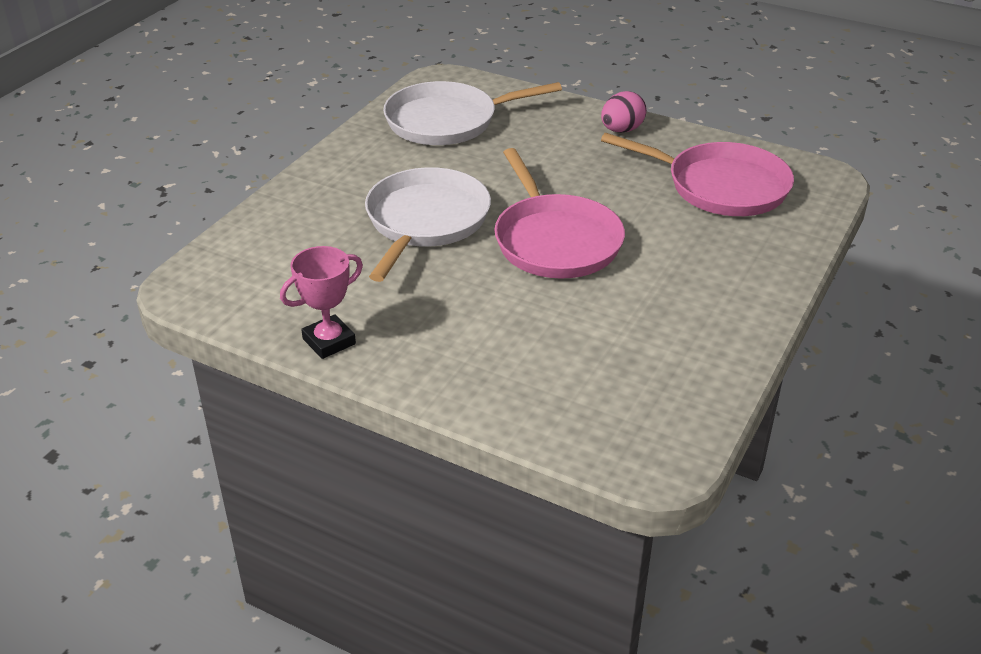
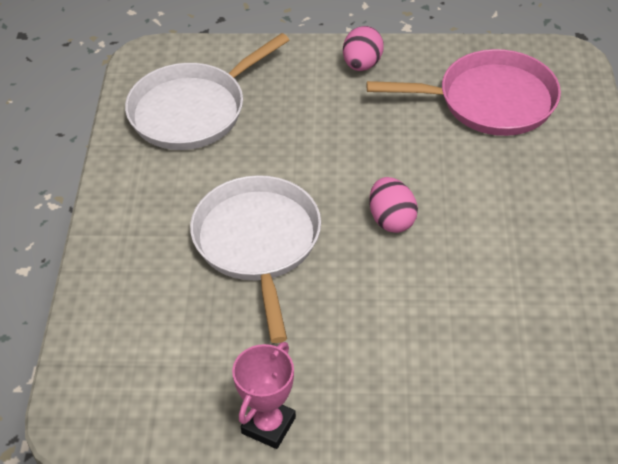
camera: 25 degrees left, 10 degrees up
(555, 241) = (391, 220): pink pan -> pink egg

